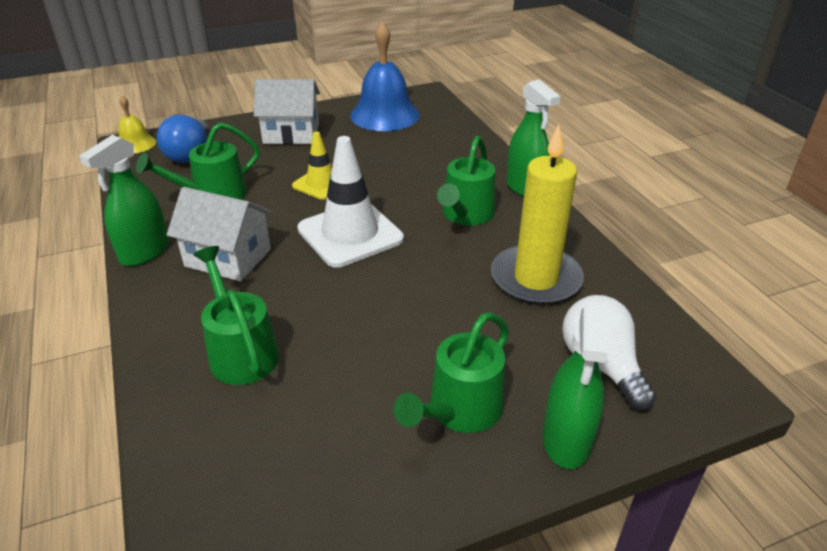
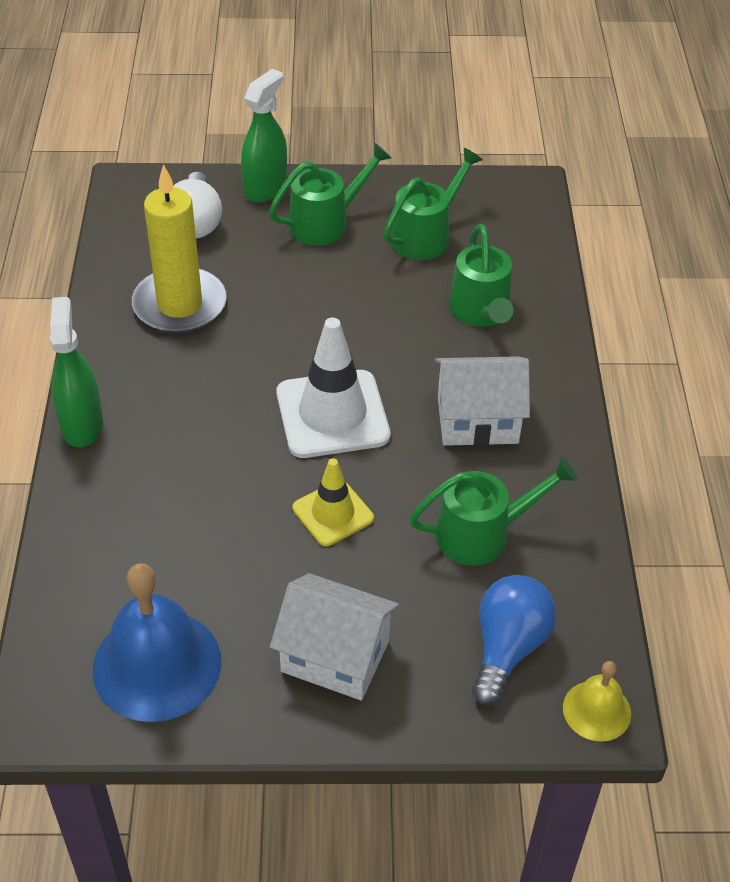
camera: 160 degrees left, 10 degrees up
(144, 252) = (570, 456): green spray bottle -> none
(228, 258) = (477, 420): white house -> white house turned 45 degrees counterclockwise
(465, 215) = (186, 403): green watering can -> green watering can (426, 235)

